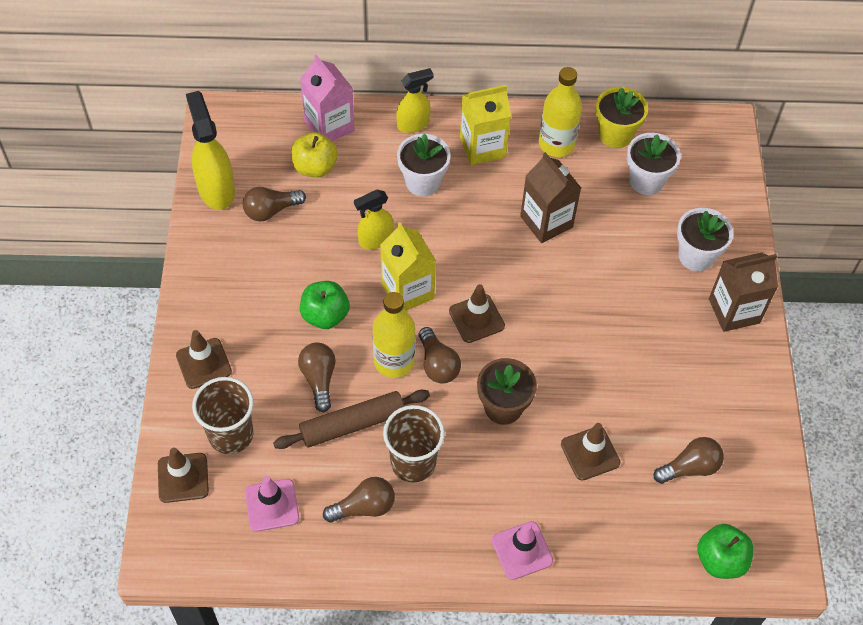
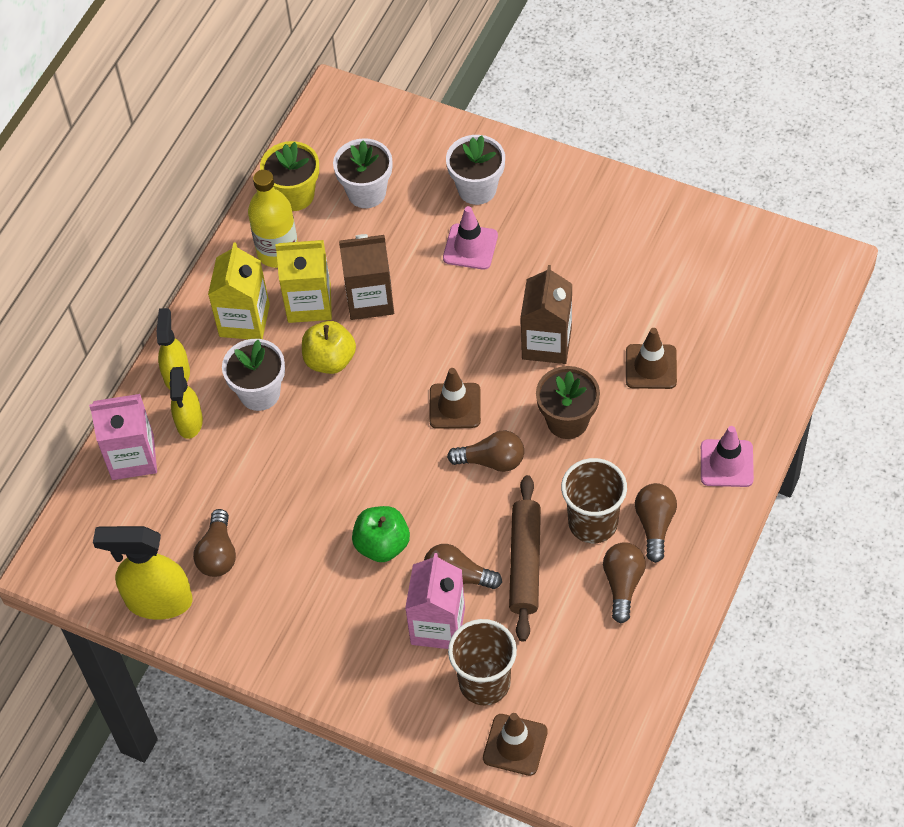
camera: 60 degrees left, 0 degrees up
(203, 363) = (384, 683): brown traffic cone -> none
(269, 382) = (438, 626): none -> pink carton
(272, 505) = (584, 668): pink traffic cone -> pink traffic cone (470, 247)
(315, 167) = (182, 491): yellow apple -> yellow apple (330, 360)
(375, 239) = (310, 464): yellow spray bottle -> yellow spray bottle (189, 422)
(394, 361) = (469, 499): yellow bottle -> none
(407, 291) = (390, 457): yellow carton -> yellow carton (309, 303)
(690, 468) = (701, 292): brown light bulb -> brown light bulb (655, 525)
(720, 560) = (802, 307): green apple -> none
(734, 311) = (553, 185): brown carton -> brown carton (546, 343)

